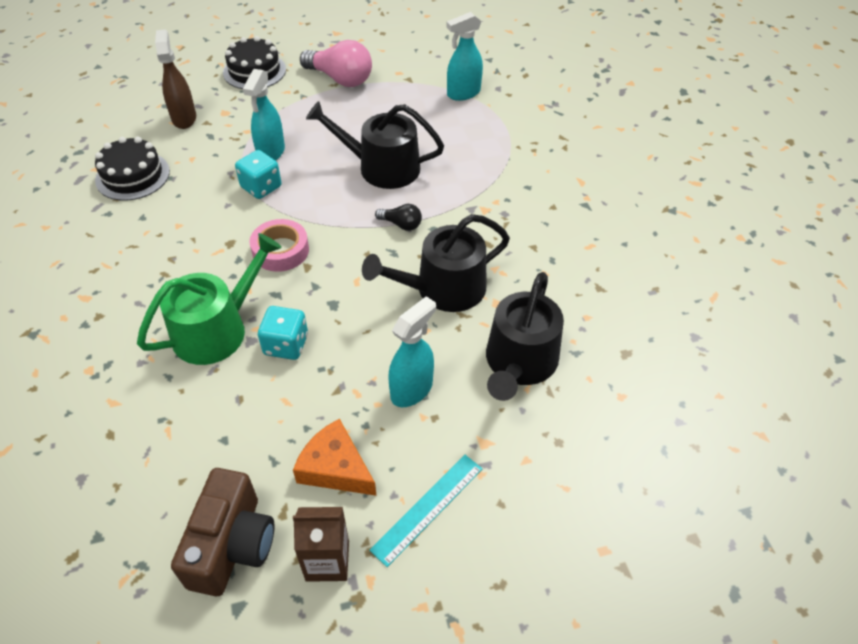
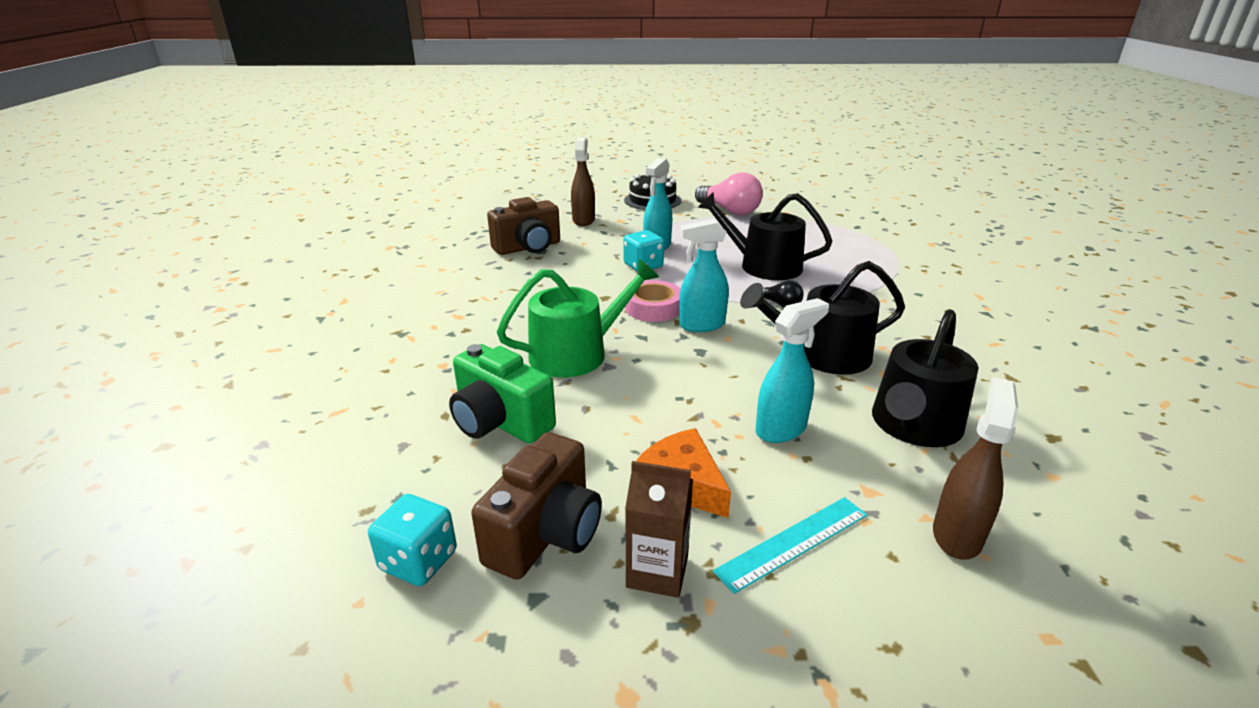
camera: 15 degrees right, 20 degrees down
(132, 176) = (528, 248): black cake -> brown camera
(164, 432) = (500, 422): none -> green camera
(286, 345) = (645, 374): turquoise dice -> turquoise dice (418, 561)
(463, 93) = (849, 229): turquoise spray bottle -> turquoise spray bottle (701, 325)
(547, 472) = (957, 535): none -> brown spray bottle

